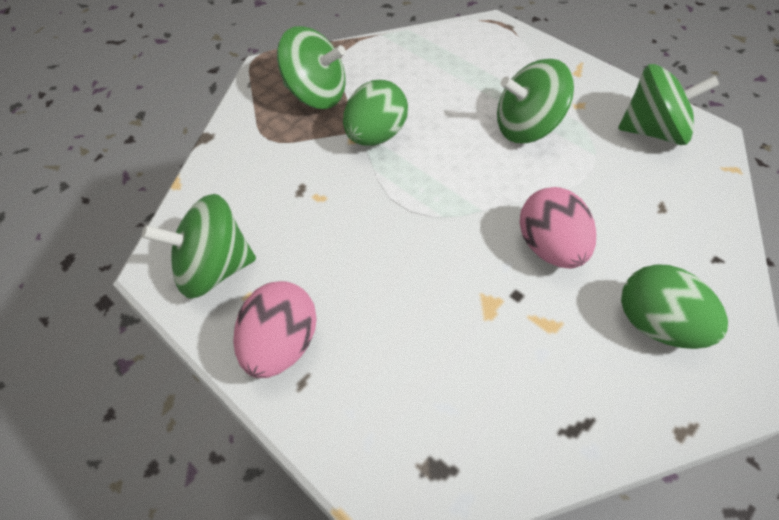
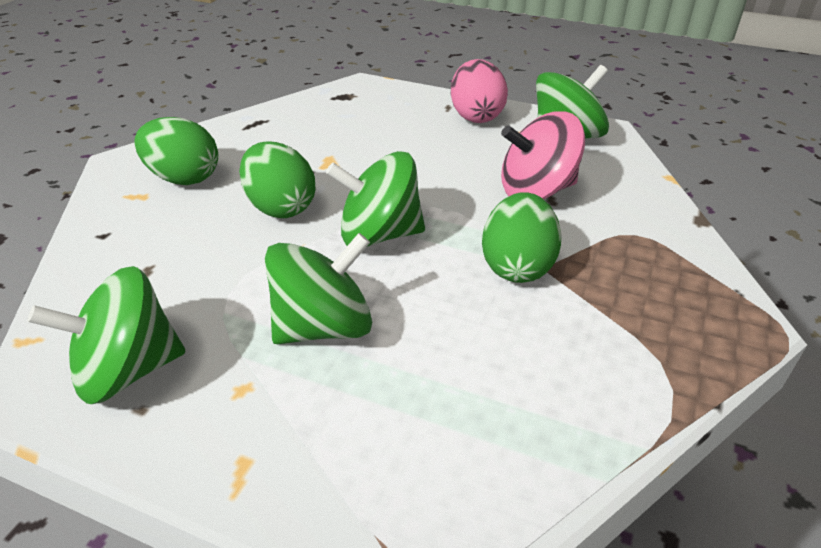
camera: 160 degrees right, 15 degrees down
(306, 201) = (536, 191): none -> pink spinning top
(316, 94) = (638, 299): green spinning top -> green spinning top (379, 234)
(549, 247) = (280, 207): pink egg -> green egg

